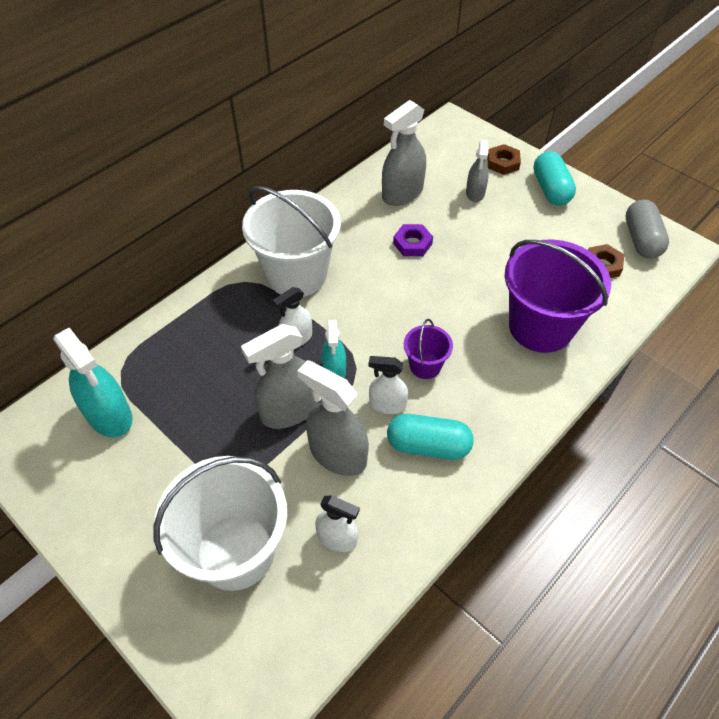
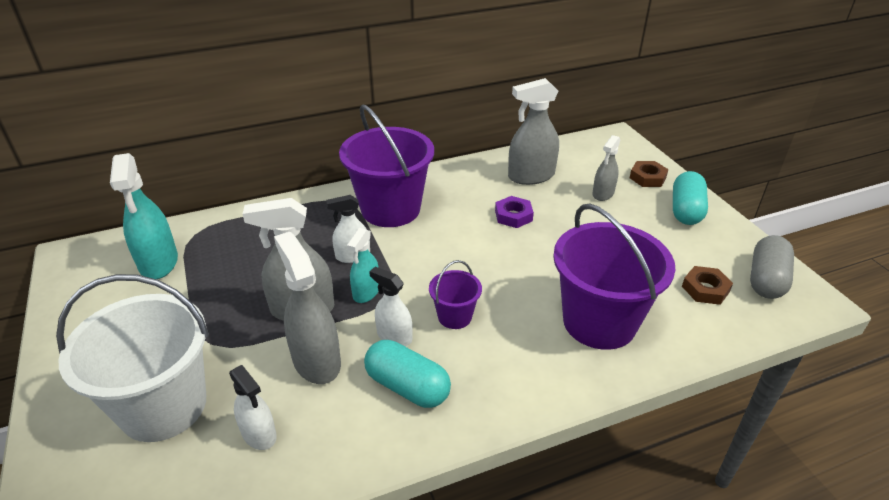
camera: 25 degrees right, 15 degrees down
(296, 274) = (390, 209): white bucket -> purple bucket

